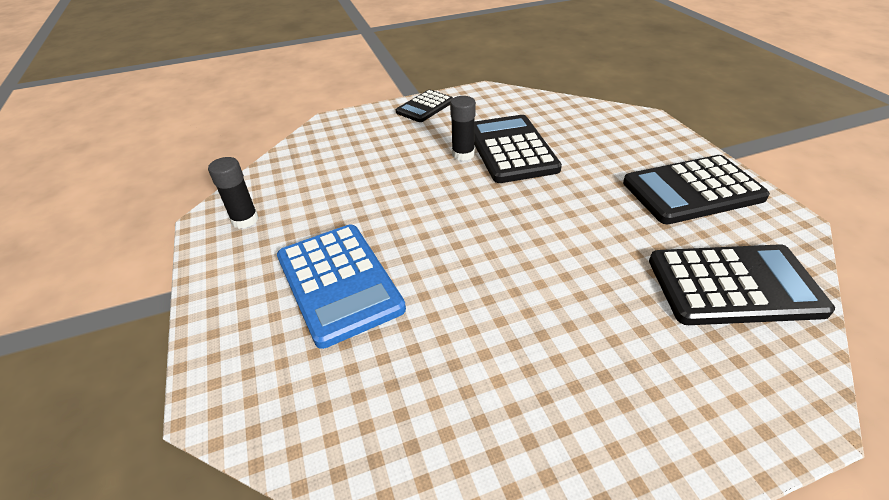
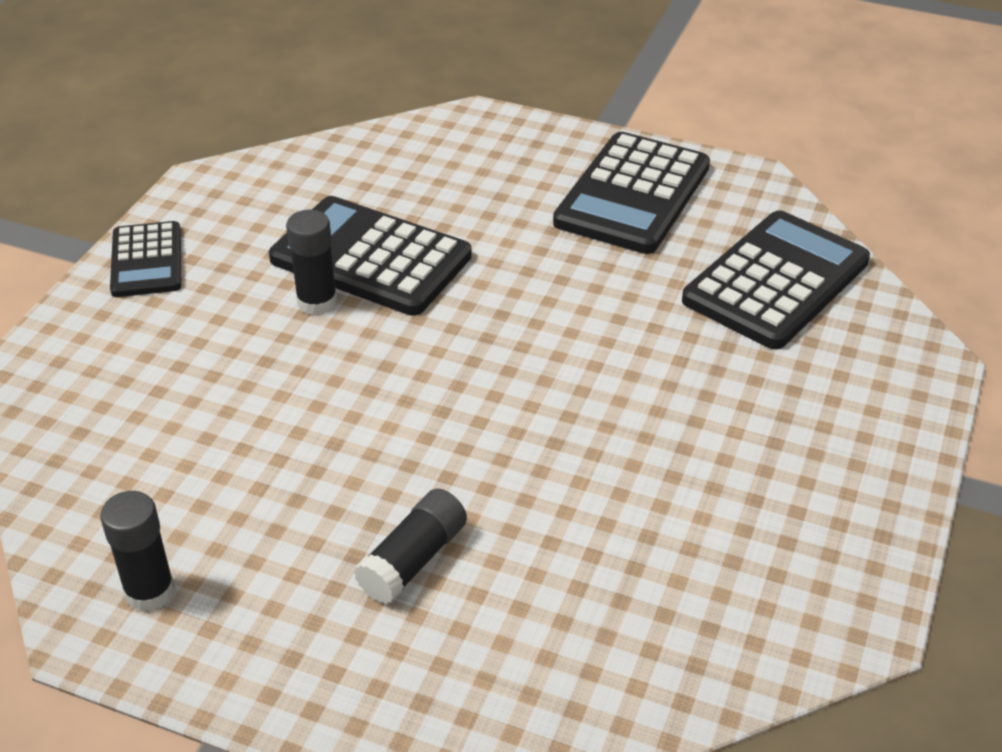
camera: 50 degrees left, 0 degrees up
(338, 283) = (413, 560): blue calculator -> black glue stick

